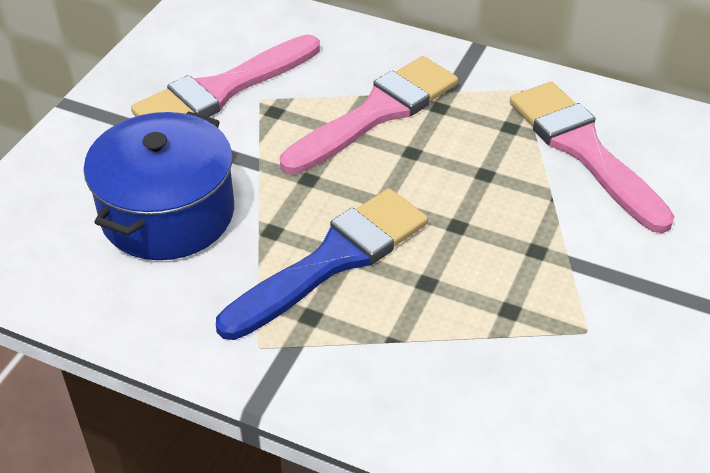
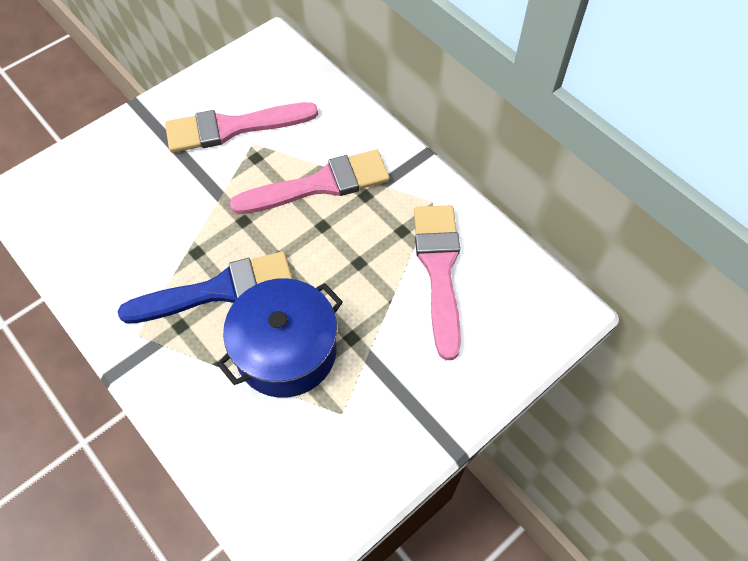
camera: 25 degrees right, 15 degrees up
(168, 213) = (143, 213): blue pot -> blue pot (286, 351)

